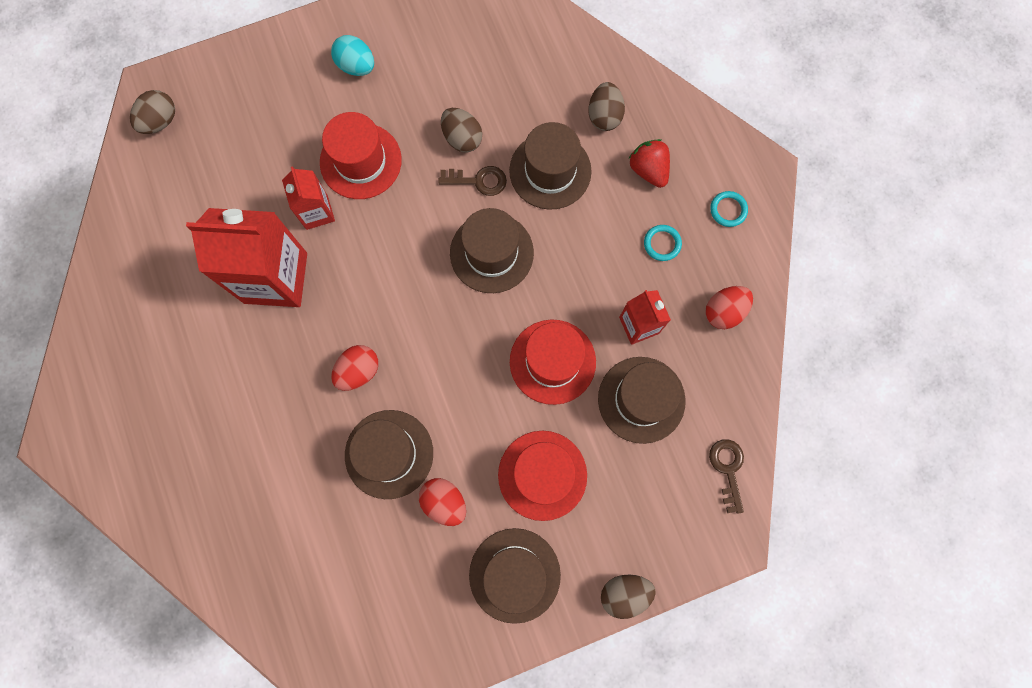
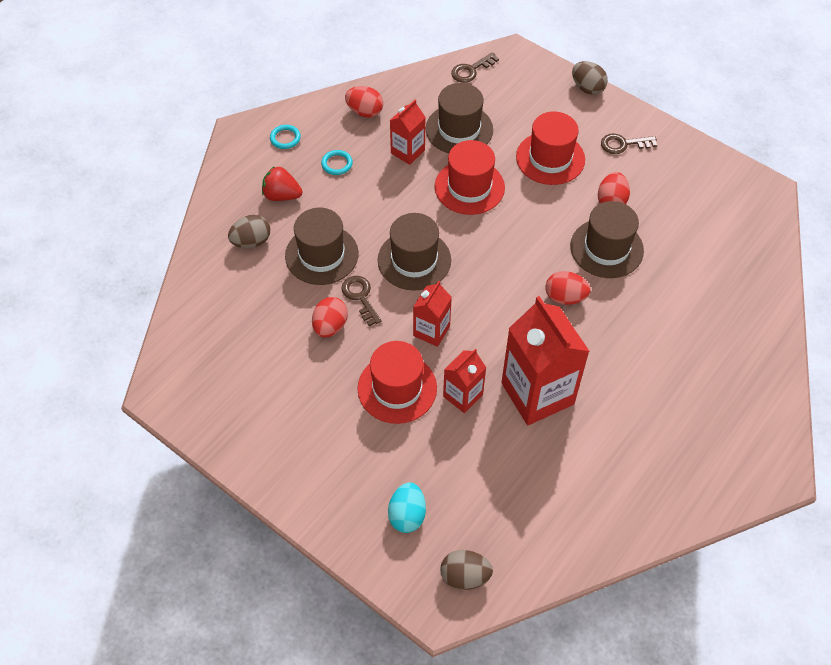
camera: 120 degrees left, 20 degrees down
(356, 66) = (310, 441): turquoise egg -> turquoise egg (407, 515)
(401, 223) = (431, 331): none -> red carton
(462, 138) = (330, 326): brown egg -> red egg
(514, 575) = (623, 144): brown hat -> brown key
(648, 170) = (282, 195): red strawberry -> red strawberry turned 75 degrees clockwise

